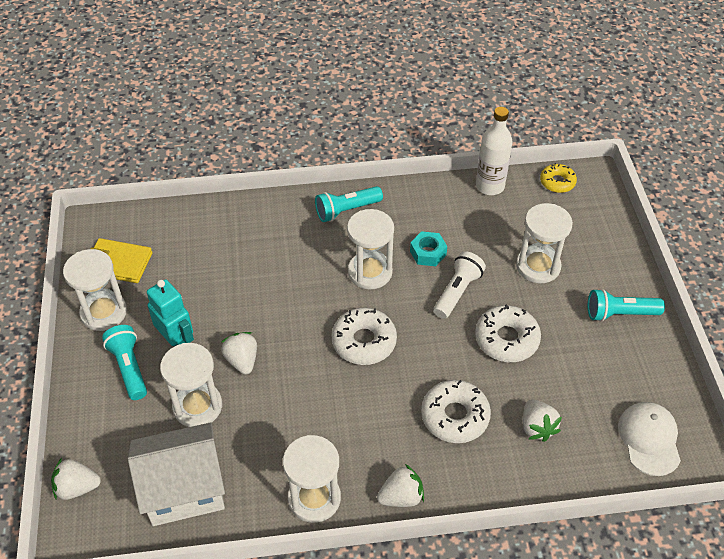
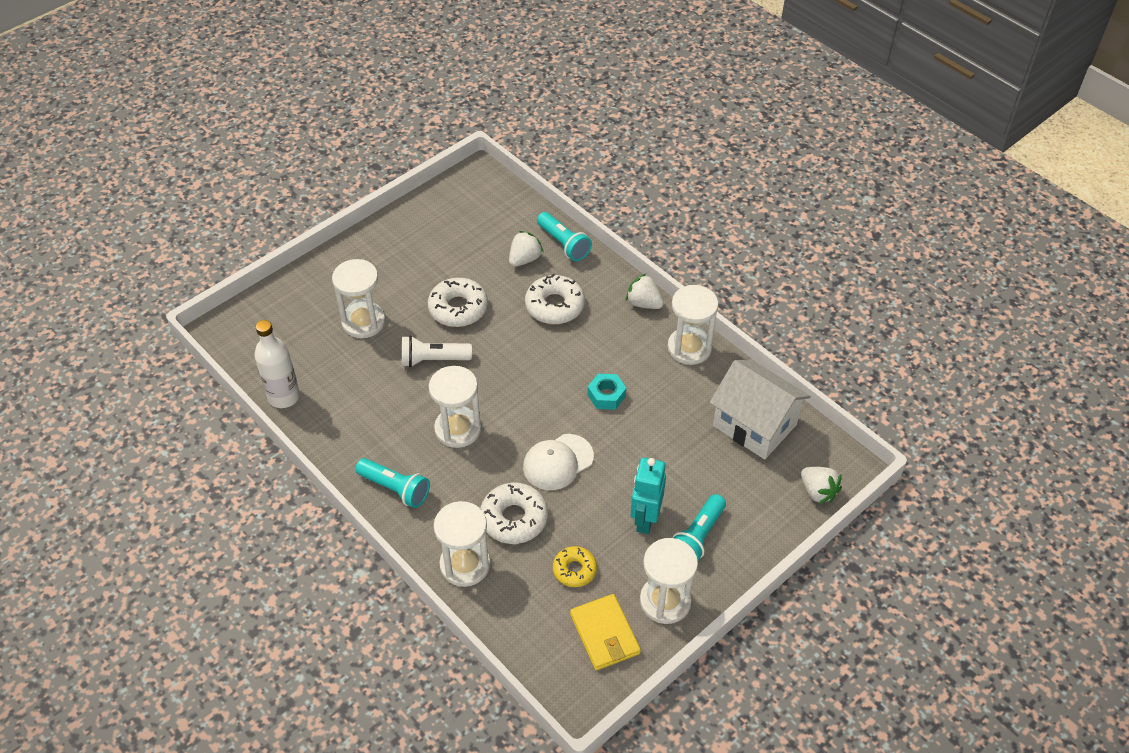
camera: 125 degrees left, 0 degrees up
(197, 406) = (686, 463): white hourglass -> white hourglass (465, 564)
(242, 360) = (621, 462): white strawberry -> none
(364, 341) = (534, 393): white donut -> white donut (514, 518)
(428, 253) = (403, 400): turquoise nut -> turquoise nut (606, 395)
(557, 182) = (244, 351): yellow donut -> yellow donut (574, 570)
(619, 313) = (378, 255): turquoise flashlight -> turquoise flashlight (563, 244)
(649, 439) = (484, 202): white cap -> white cap (558, 462)

